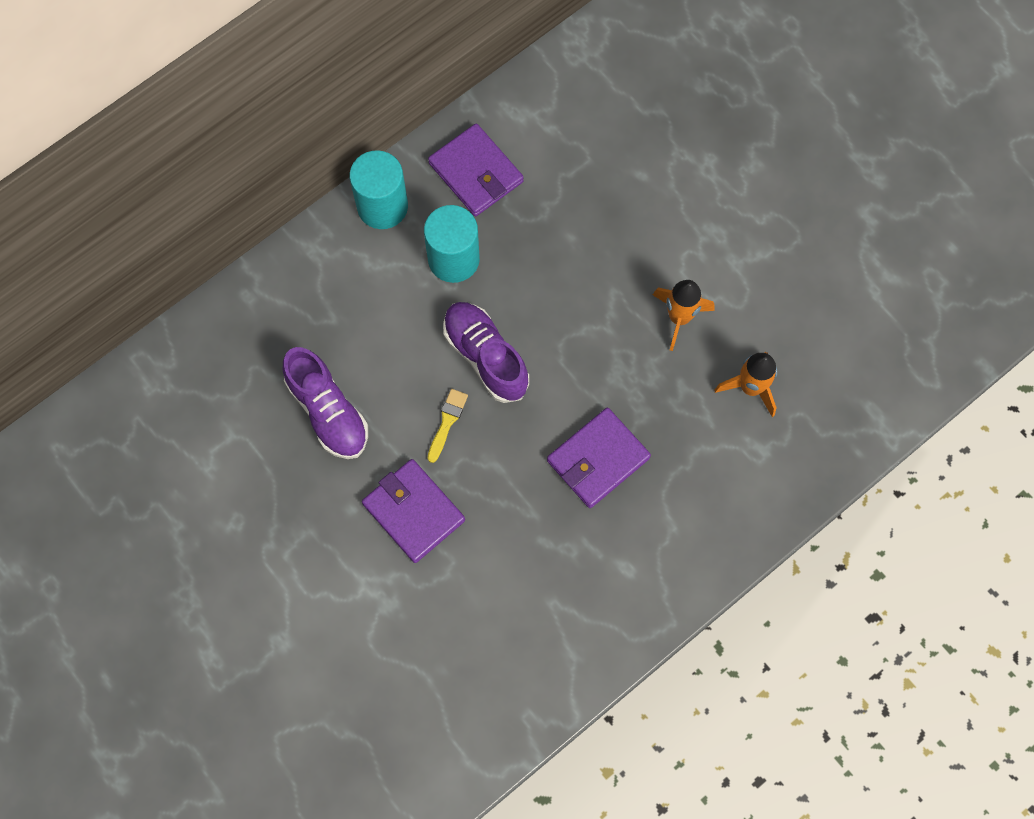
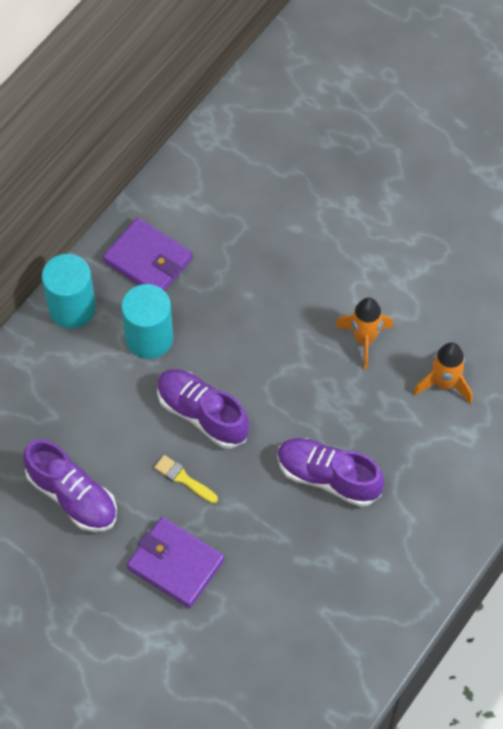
camera: 15 degrees left, 10 degrees down
(447, 422) = (183, 479): yellow brush -> yellow brush turned 60 degrees counterclockwise
(598, 459) = (328, 477): purple wallet -> purple shoe

